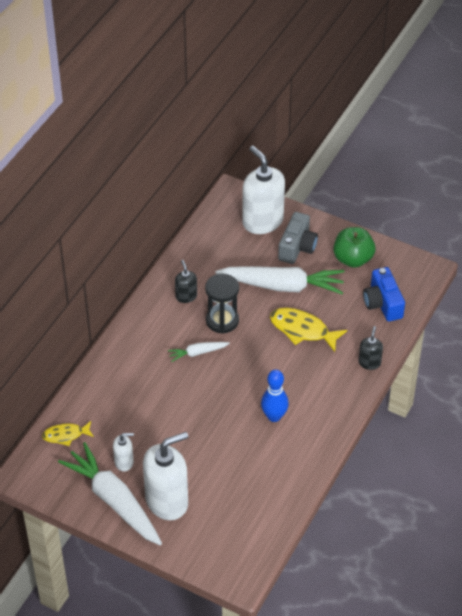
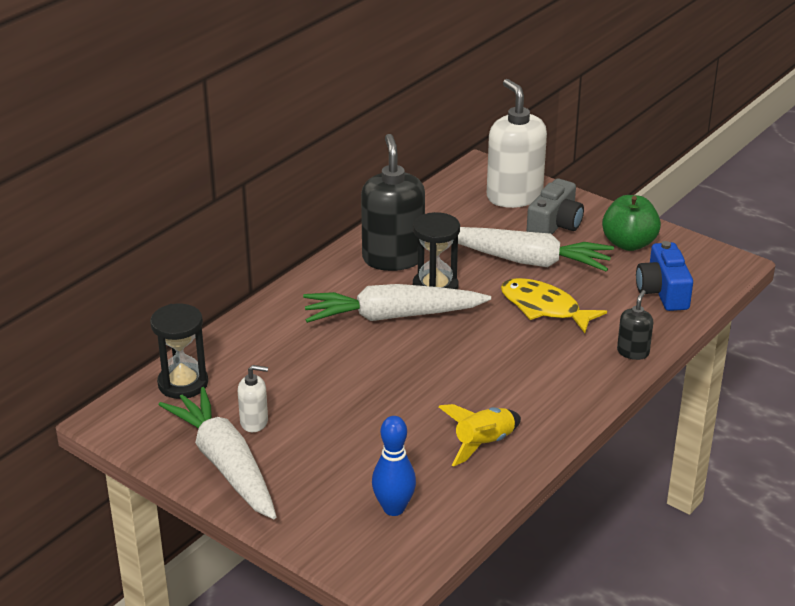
camera: 10 degrees right, 15 degrees down
(65, 435) = (183, 383): yellow fish -> black hourglass
(167, 501) = (302, 474): white soap dispenser -> none
(186, 296) = (393, 258): black soap dispenser -> black soap dispenser, size x2.08
(197, 353) = (392, 316): white carrot -> white carrot, size x2.14
(274, 416) = (483, 395): blue bowling pin -> blue bowling pin (394, 508)
(282, 458) = (483, 444): none -> yellow rocket

